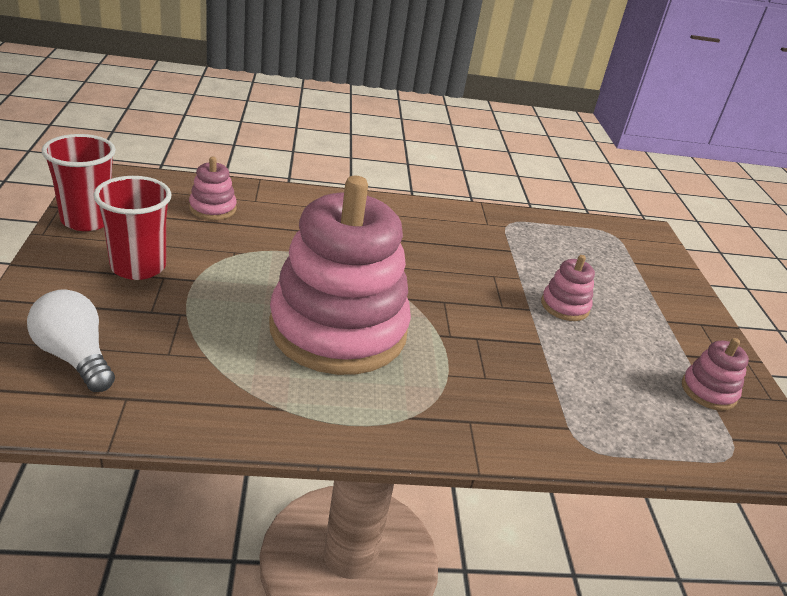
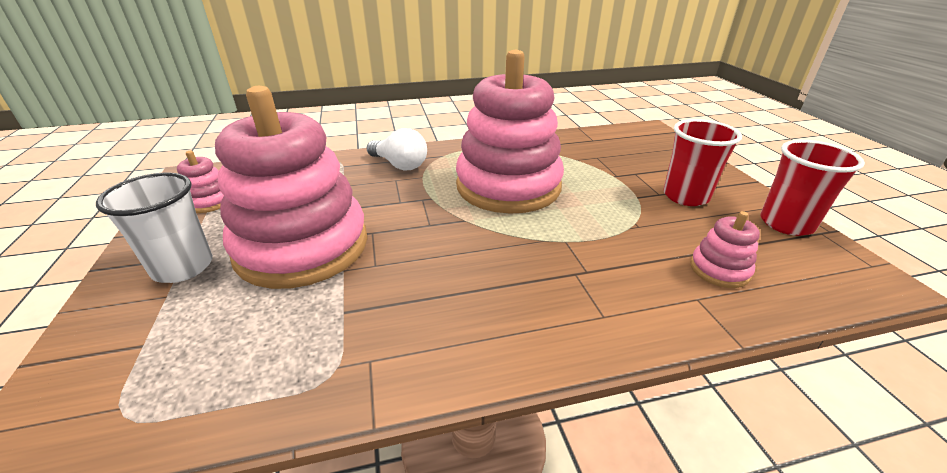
camera: 175 degrees right, 0 degrees up
(75, 356) = (639, 148): white light bulb -> white light bulb (400, 165)
(565, 306) = (302, 246): pink stacking toy -> pink stacking toy, size x2.48
(659, 310) = (183, 267): none -> white cup

